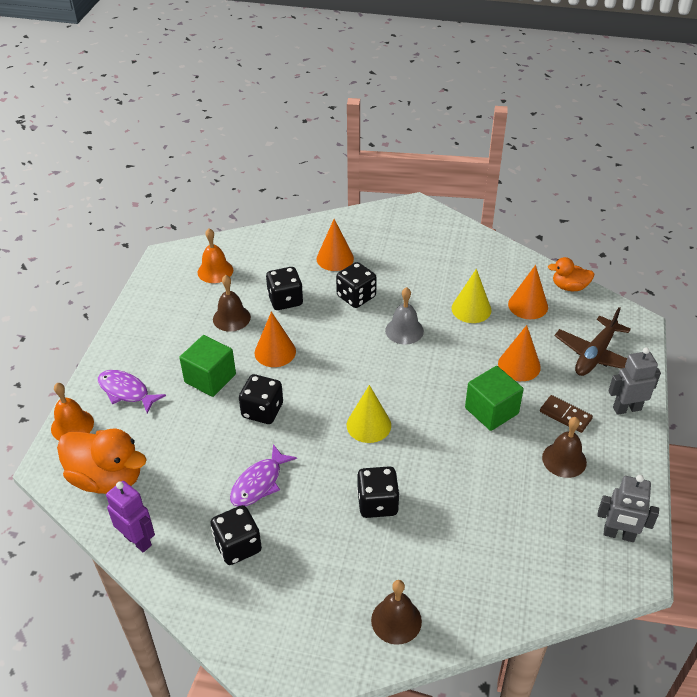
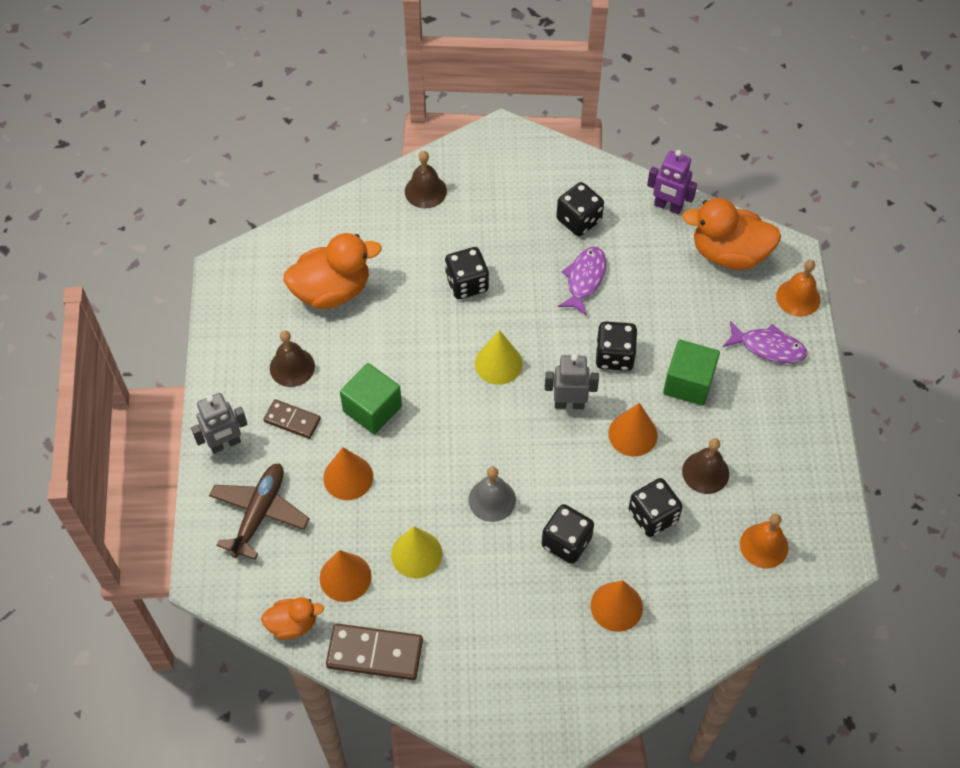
camera: 165 degrees right, 15 degrees up
(511, 263) = (375, 653): none -> brown domino
(518, 525) = (332, 290): none -> orange duck
(618, 535) = (239, 301): grey robot -> grey robot (569, 403)

